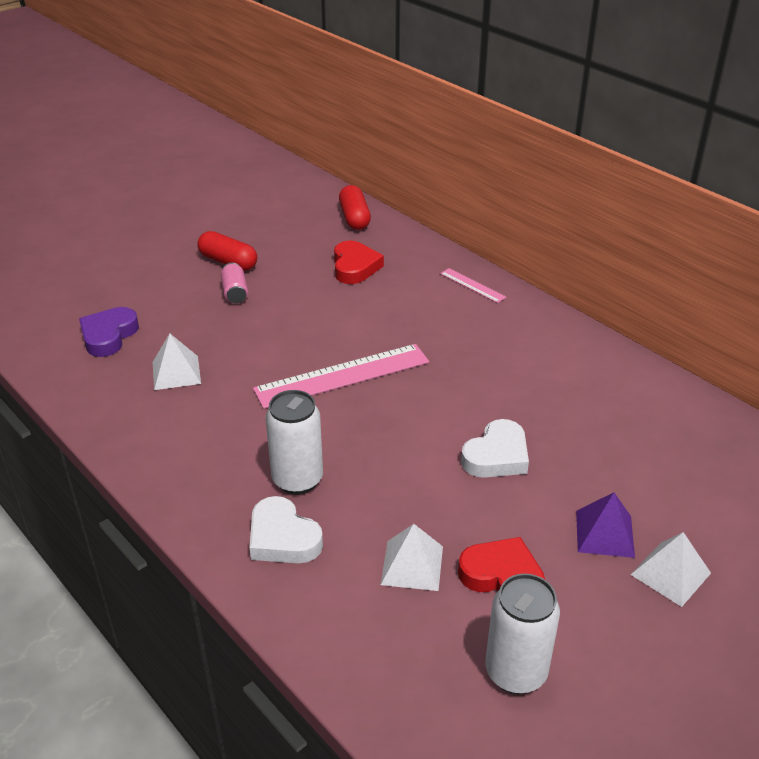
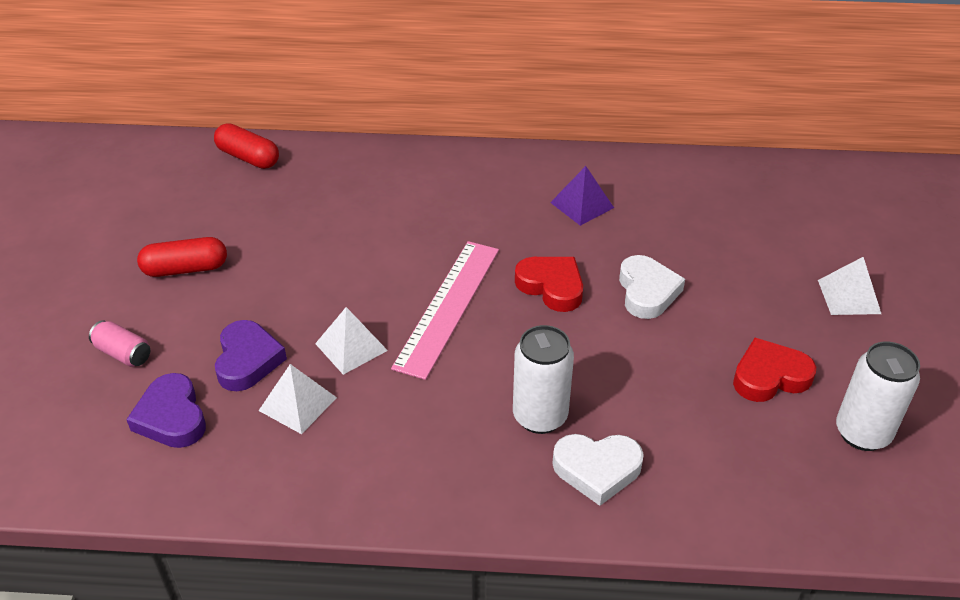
camera: 45 degrees left, 5 degrees up
(186, 331) = (248, 360): none -> purple heart
(235, 292) = (238, 294): pink can -> pink can (123, 353)
(355, 267) = (317, 204): red heart -> red heart (551, 286)
(412, 565) = (708, 415): white pyramid -> white pyramid (351, 347)
(472, 285) = (439, 163): pink ruler -> none
(605, 533) = (782, 298): purple pyramid -> purple pyramid (582, 205)

